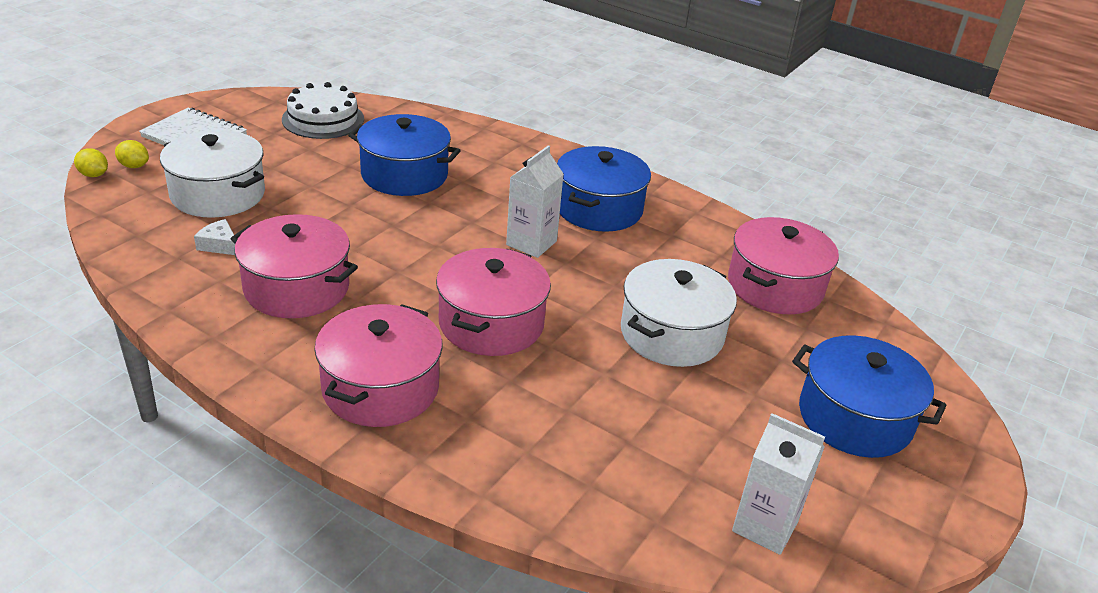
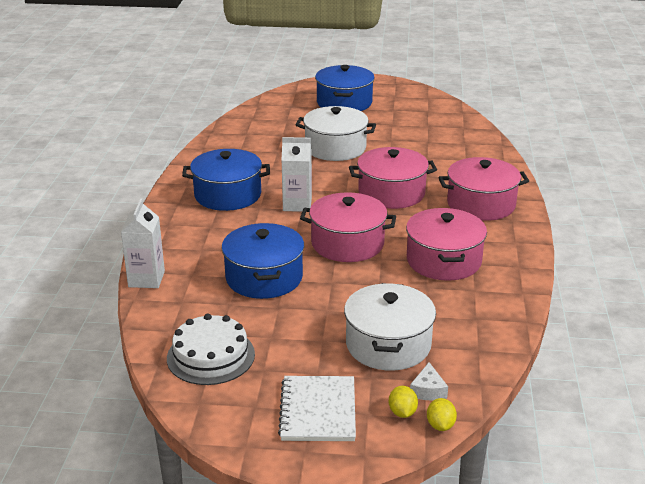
camera: 115 degrees left, 5 degrees down
(219, 245) = (442, 309): white cheese -> white cheese (428, 390)
(765, 526) = (435, 109): white carton -> white carton (146, 279)
(775, 286) = (256, 132): pink pot -> pink pot (347, 243)

